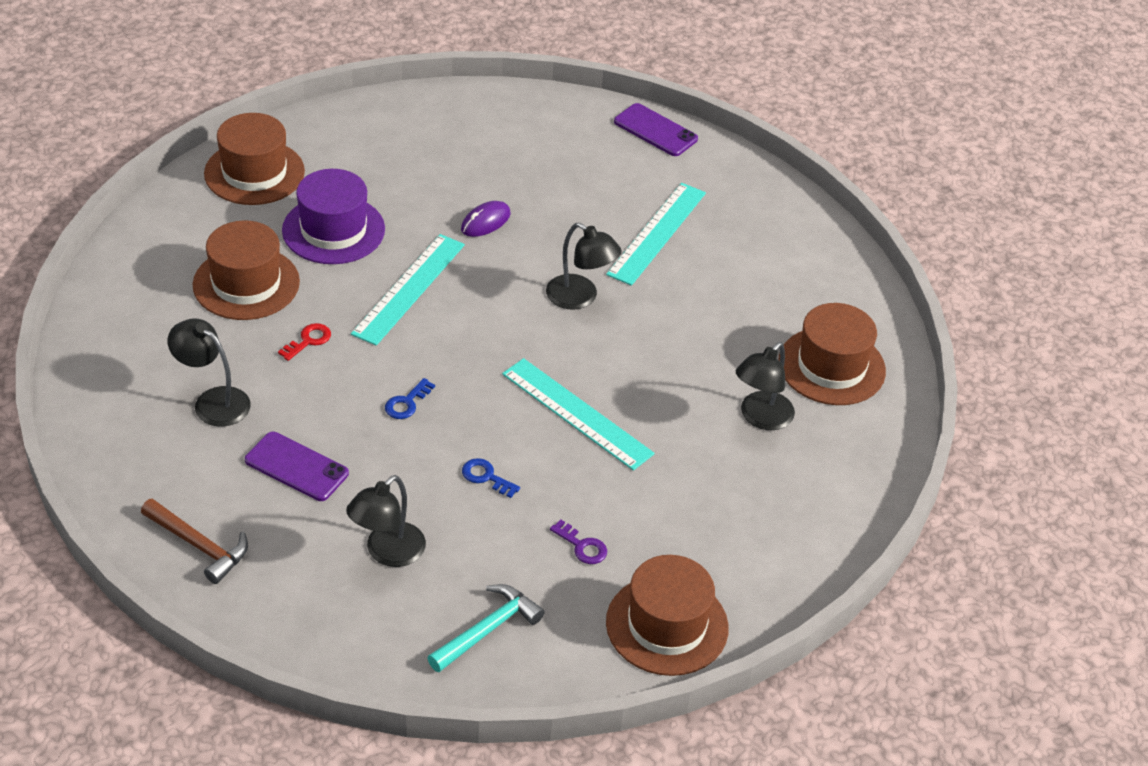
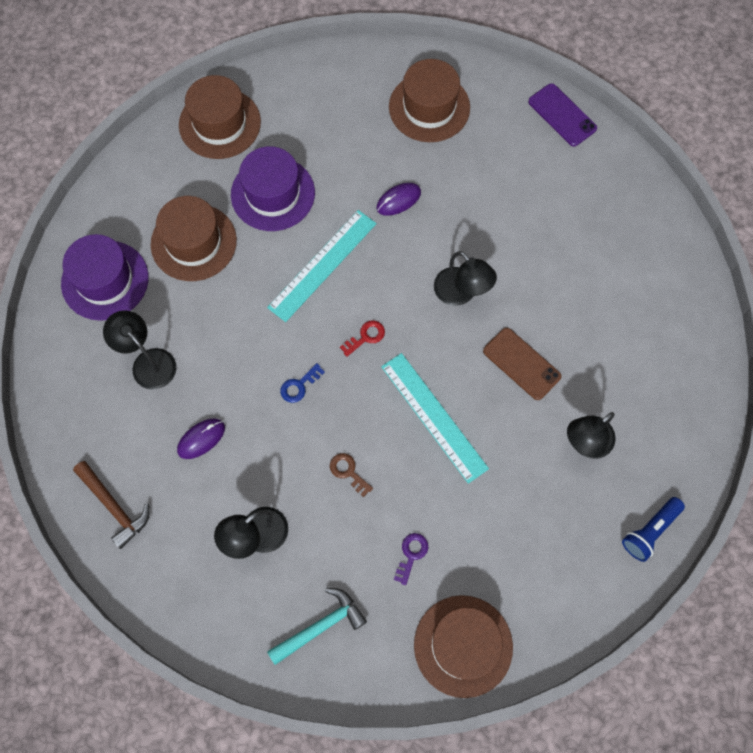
camera: 15 degrees right, 25 degrees up
(142, 330) = (105, 280): none -> purple hat
(296, 467) = (201, 439): purple phone -> purple mouse
(308, 341) = (232, 309): red key -> red key (365, 337)
(486, 477) = (348, 472): blue key -> brown key
(582, 546) = (411, 555): purple key -> purple key turned 120 degrees counterclockwise
(656, 233) = (539, 231): turquoise ruler -> none
(667, 354) = (521, 364): none -> brown phone
(831, 366) = (657, 397): brown hat -> brown hat (429, 107)
(857, 489) = (650, 531): none -> blue flashlight

